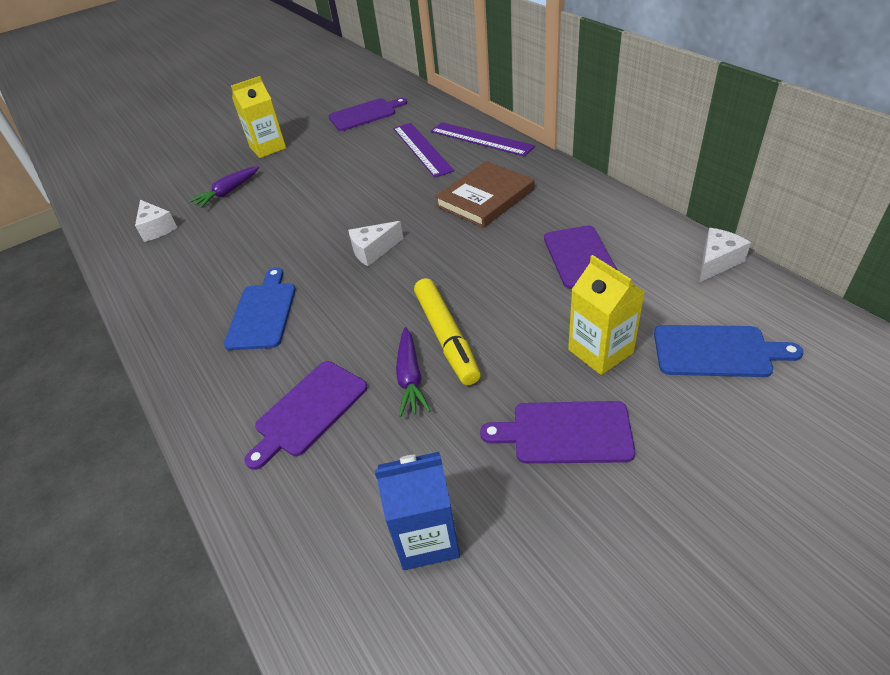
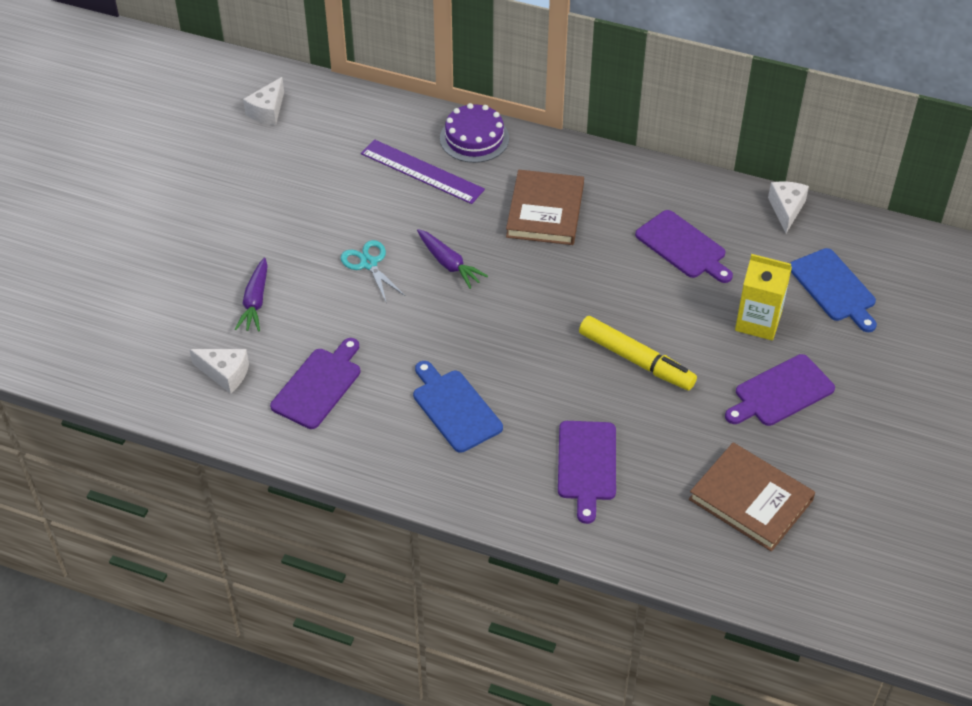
camera: 40 degrees left, 5 degrees up
(268, 148) = (231, 228): yellow carton -> none
(322, 193) = (369, 264): none -> turquoise scissors
(365, 114) = (302, 142): purple cutting board -> purple cutting board (318, 385)
(373, 251) = (493, 308): white cheese -> white cheese (267, 111)
(410, 377) = (639, 404): purple carrot -> purple carrot (448, 263)
(427, 537) = (750, 500): blue carton -> brown book
(481, 139) = (474, 138): purple ruler -> purple cake
(717, 351) = (834, 288): blue cutting board -> blue cutting board turned 90 degrees clockwise

